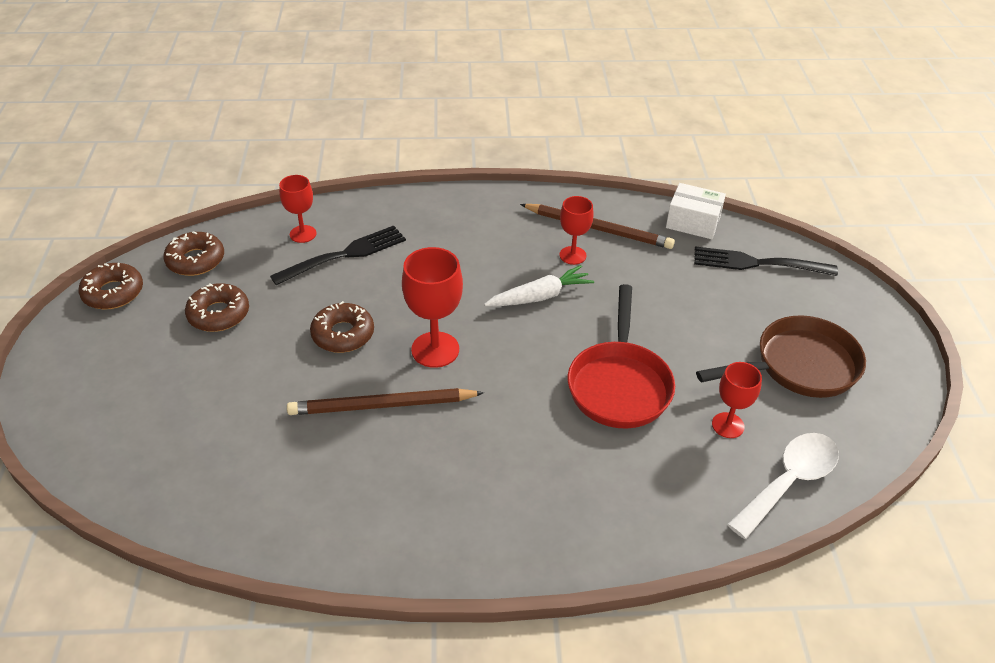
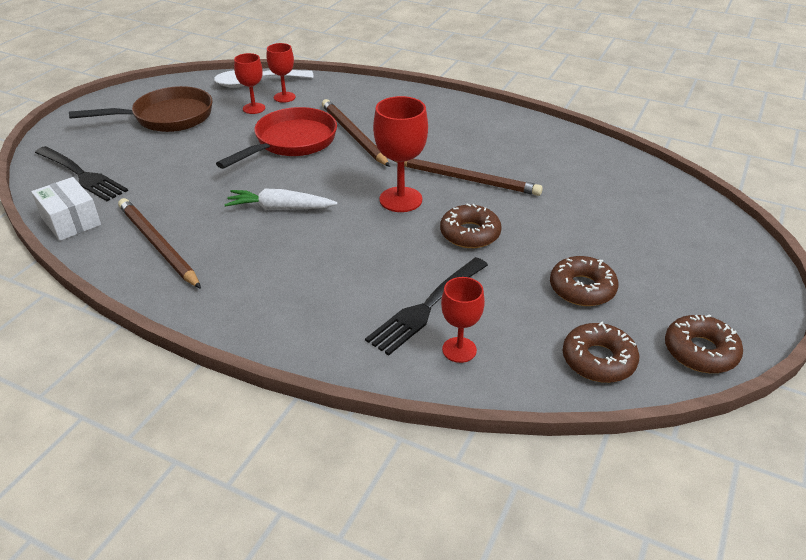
camera: 150 degrees left, 5 degrees down
(344, 255) = (427, 306): black fork -> black fork turned 45 degrees counterclockwise
(562, 426) = (353, 135): none -> brown pencil
(572, 255) = (212, 230): red goblet -> red goblet (284, 97)
(799, 366) = (167, 117): brown pan -> brown pan turned 150 degrees clockwise

